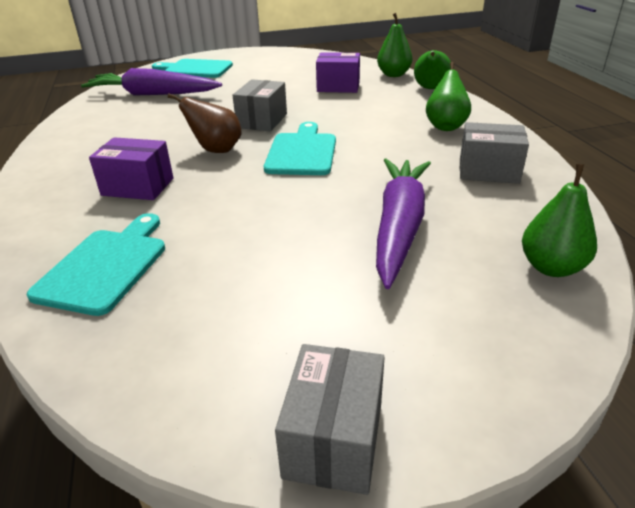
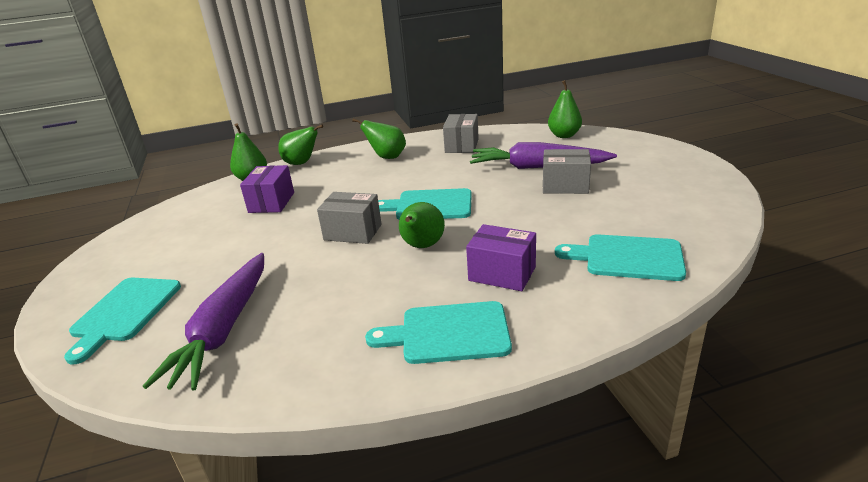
camera: 90 degrees left, 5 degrees down
(75, 162) = (448, 333): none -> turquoise cutting board
(138, 187) = (502, 274): purple box -> purple box turned 75 degrees counterclockwise
(216, 150) = (422, 246): brown pear -> green pear
(334, 439) = (708, 173): grey box -> grey box (565, 185)

